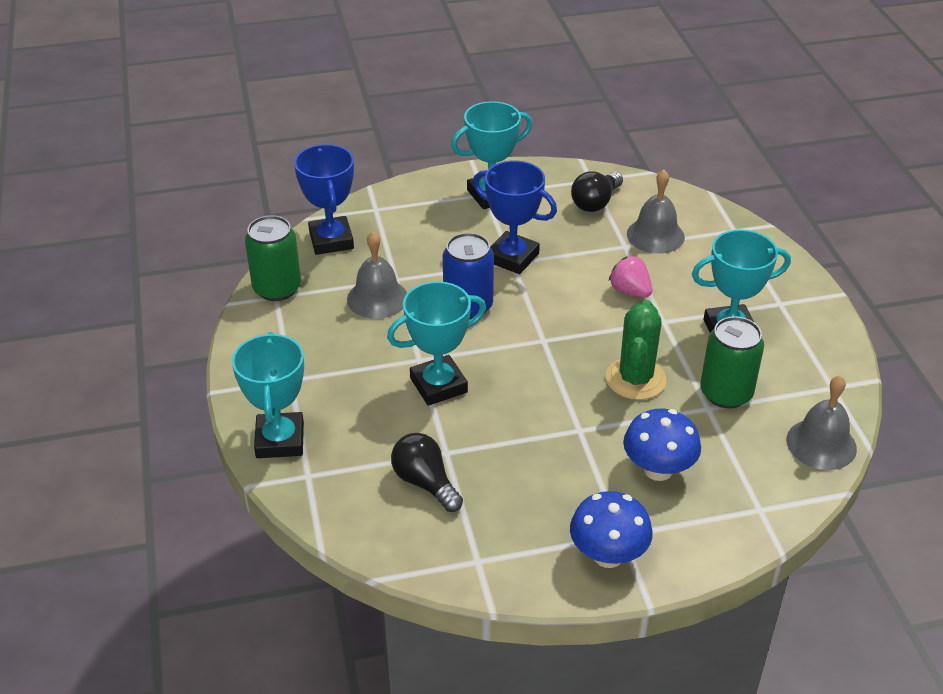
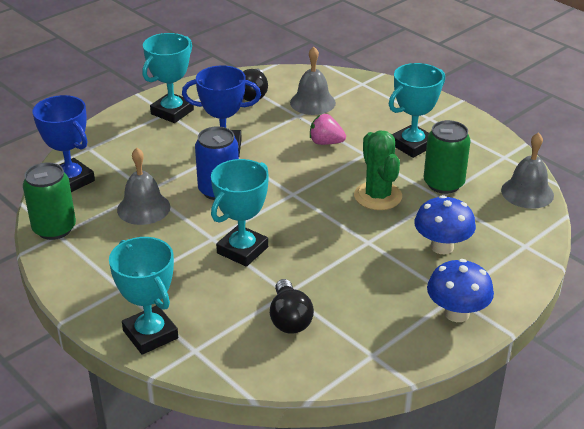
camera: 30 degrees left, 5 degrees down
(425, 483) = (289, 319): black light bulb -> black light bulb turned 120 degrees counterclockwise

